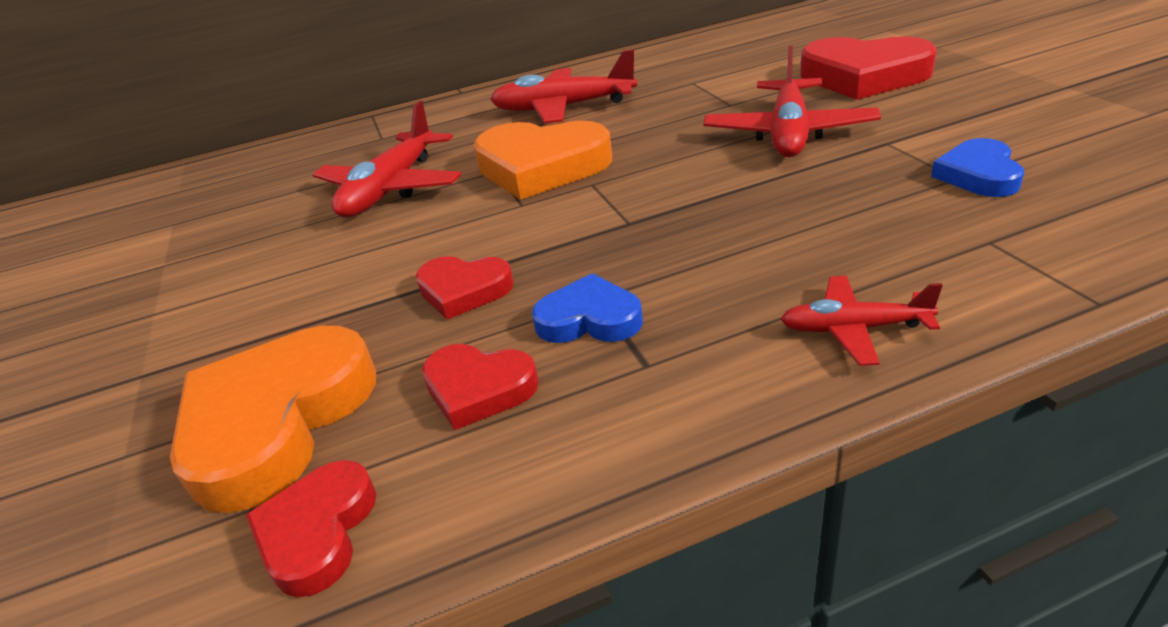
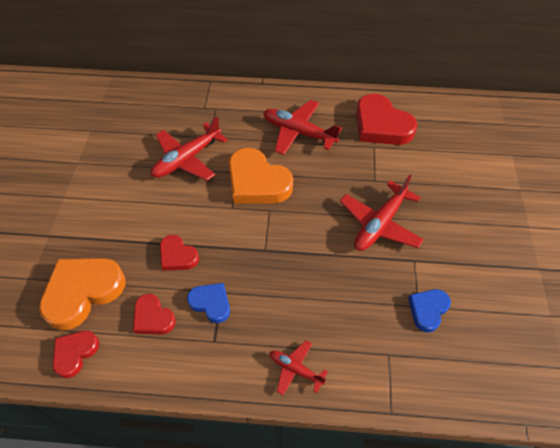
camera: 20 degrees right, 20 degrees up
(863, 76) = (456, 196): red heart -> red heart (381, 125)

